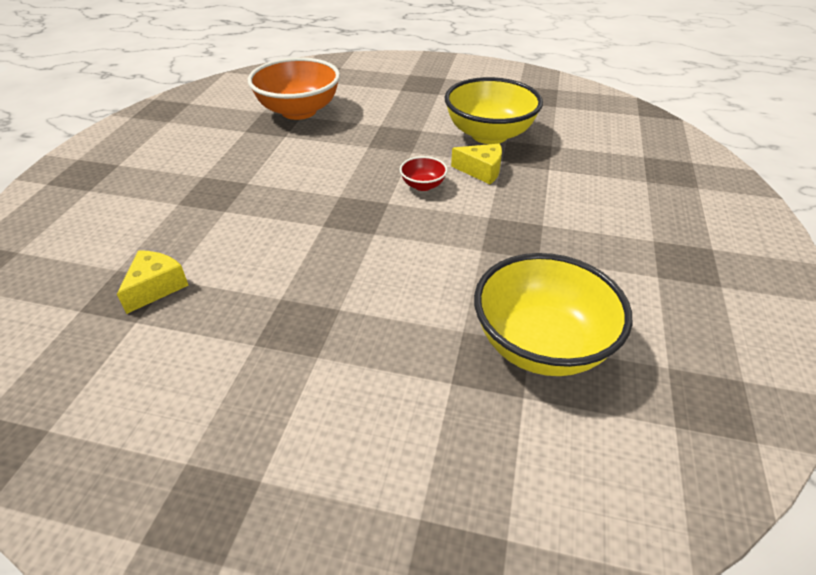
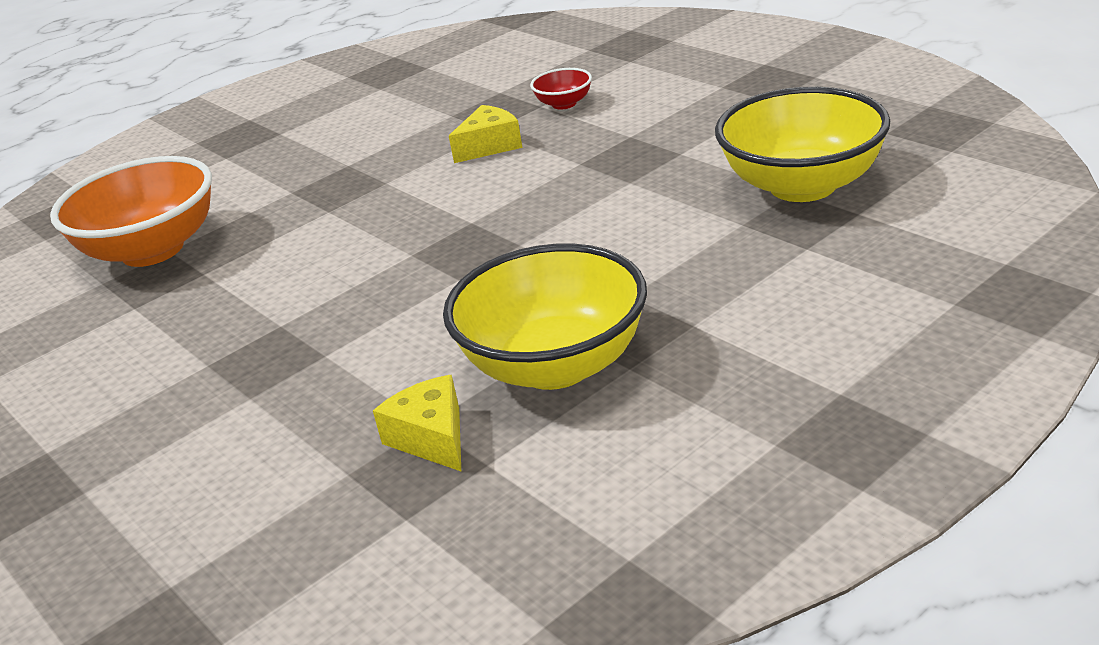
camera: 50 degrees left, 10 degrees down
(423, 185) = (468, 190): red bowl -> red bowl (564, 104)
(489, 135) = (424, 123): yellow bowl -> yellow bowl (555, 365)

